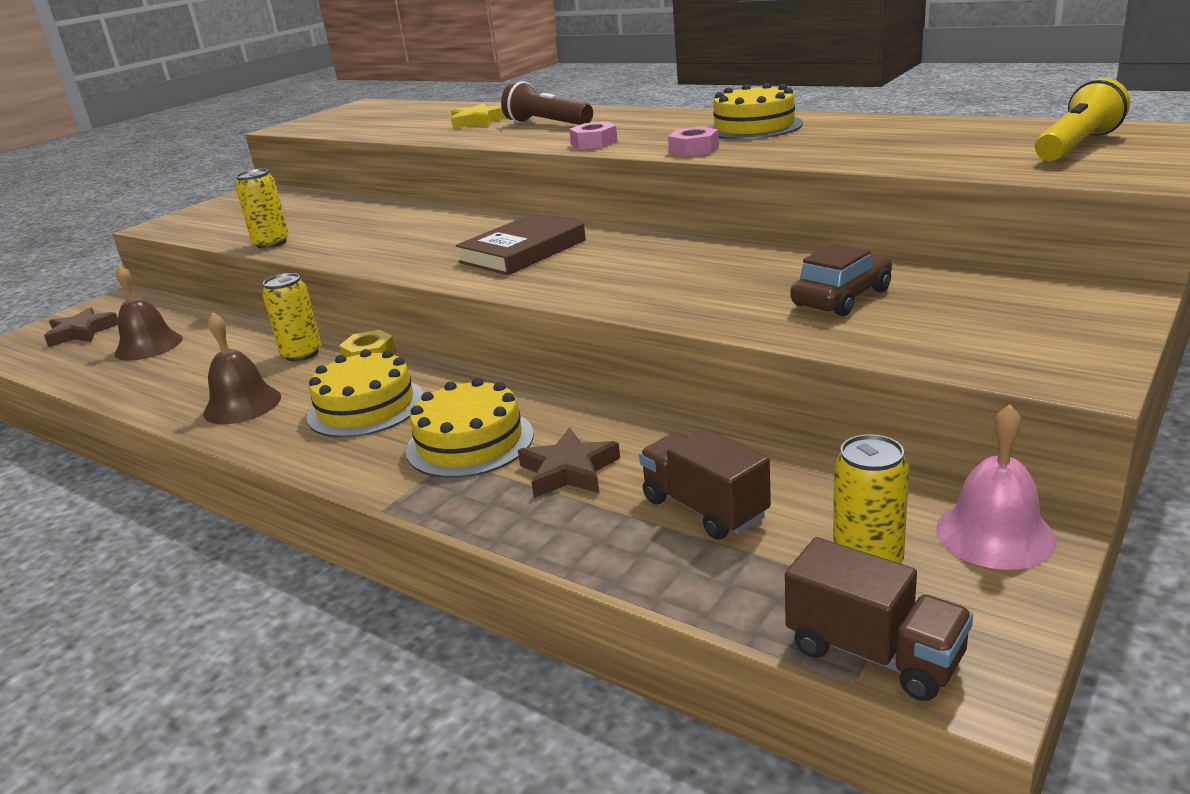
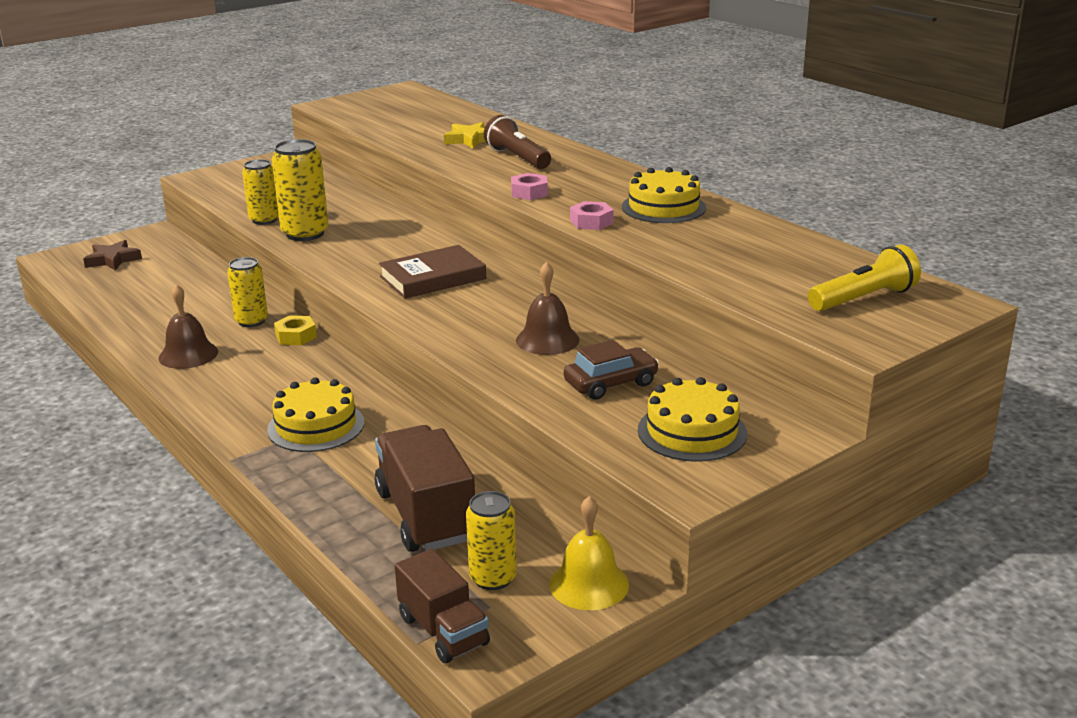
camera: 15 degrees right, 0 degrees up
(148, 346) = (152, 285): brown bell -> brown bell (547, 340)
(332, 245) = (305, 234): none -> yellow can
(366, 407) = (267, 379): yellow cake -> yellow cake (692, 432)
(569, 471) = (363, 465): brown star -> none
(704, 508) = (426, 516): brown truck -> brown truck, size x1.56
(995, 534) = (589, 584): pink bell -> yellow bell

